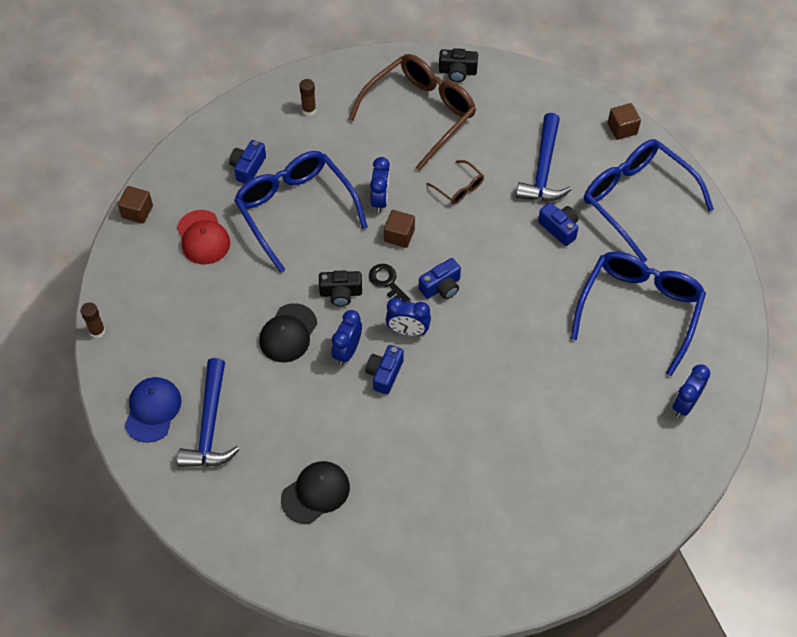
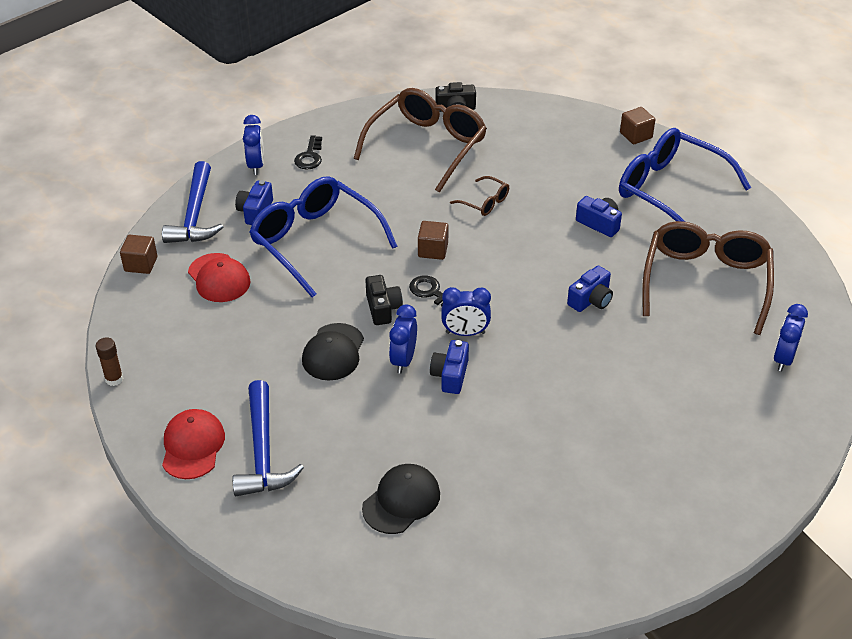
camera: 10 degrees left, 15 degrees down
(152, 410) = (192, 446): blue cap -> red cap
(309, 110) = (310, 157): brown glue stick -> black key
(341, 293) = (383, 308): black camera -> black camera turned 90 degrees counterclockwise
(380, 200) = (404, 222): blue clock -> blue clock (256, 165)
(441, 287) = (490, 289): blue camera -> blue camera (591, 300)
(543, 169) = (567, 177): blue hammer -> blue hammer (195, 215)
(639, 309) = (706, 282): blue glasses -> brown glasses

